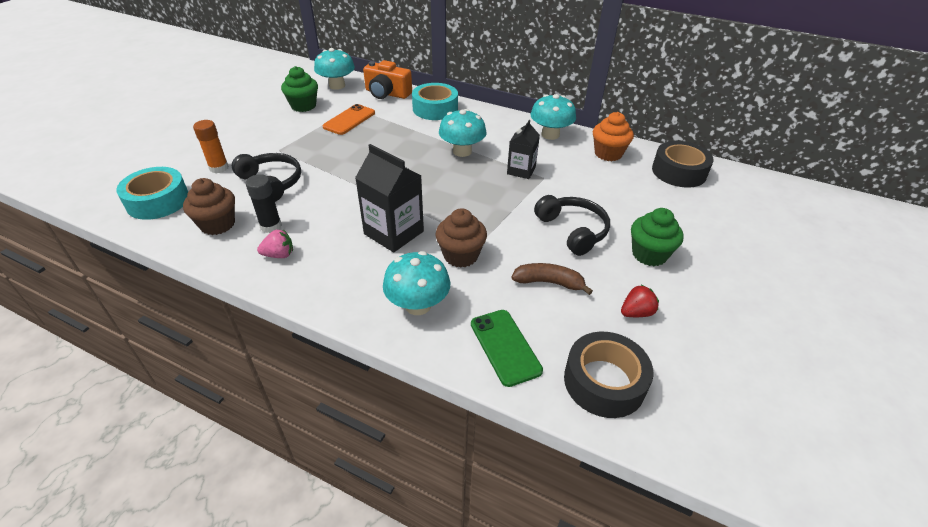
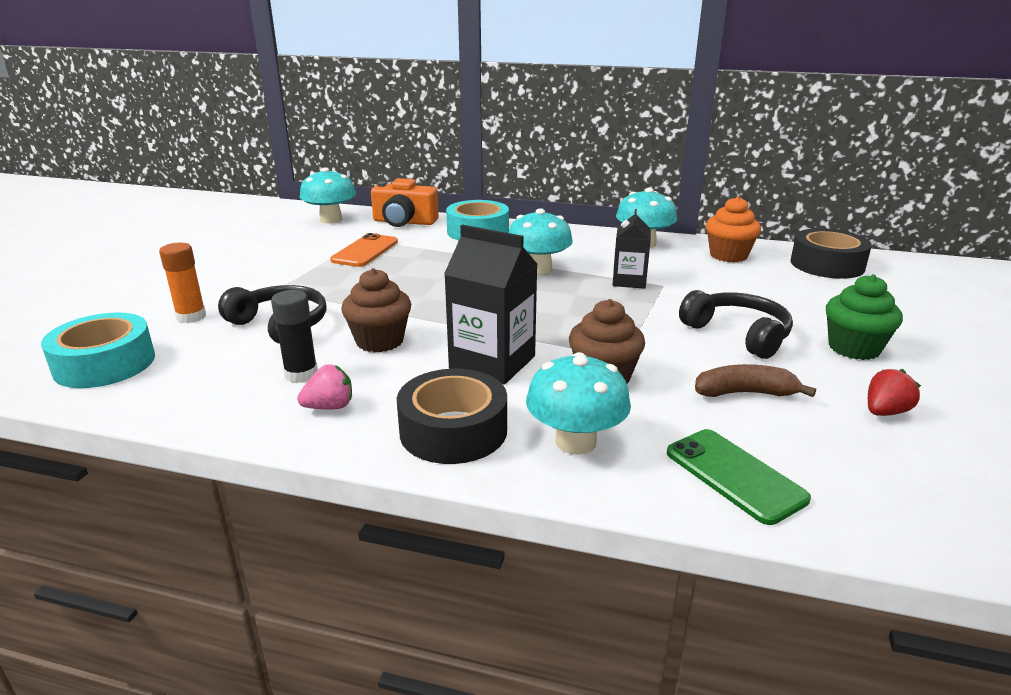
camera: 10 degrees left, 15 degrees down
(217, 224) = (214, 381): brown cupcake -> brown cupcake (379, 341)
(303, 106) = (292, 242): green cupcake -> none
(604, 382) = (903, 498): black tape -> black tape (453, 430)

